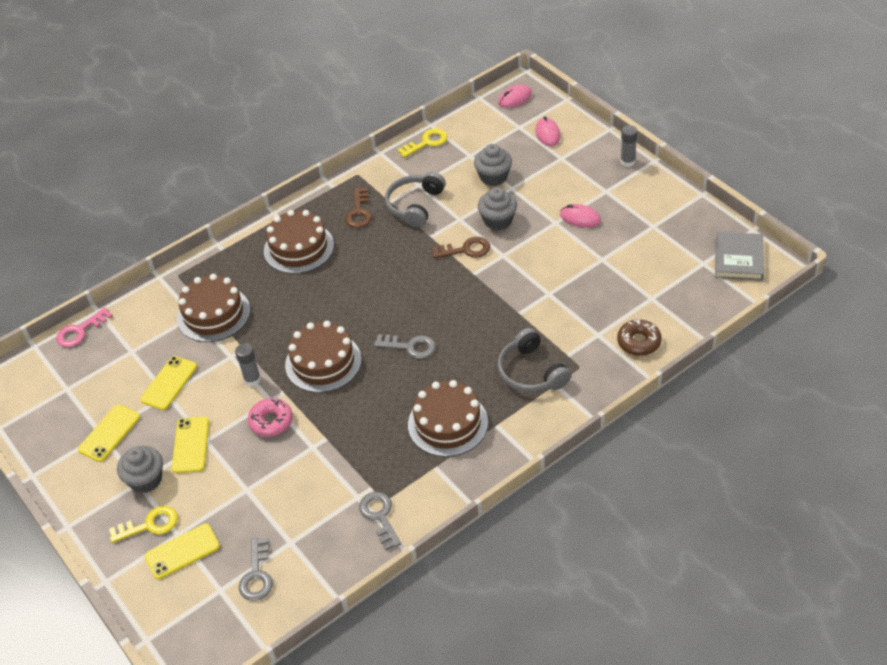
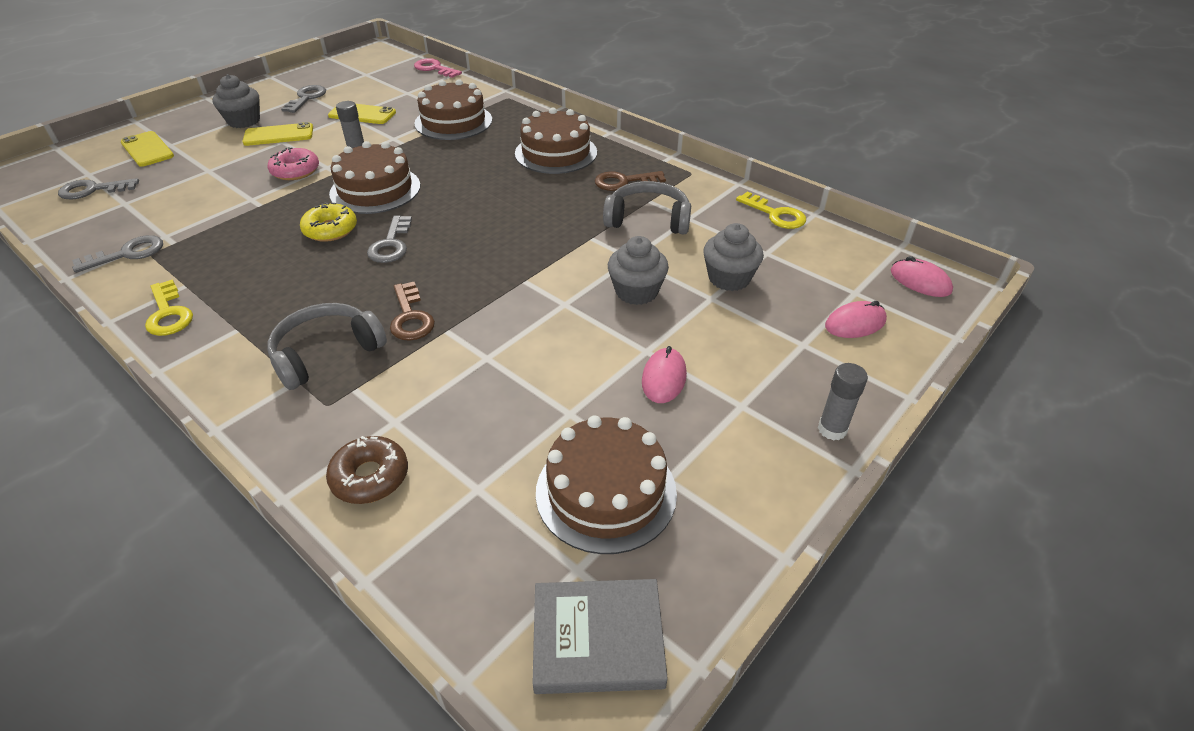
camera: 75 degrees right, 5 degrees down
(109, 433) = (307, 98): yellow phone -> grey key
(150, 525) = (188, 130): yellow key -> yellow key (168, 314)
(379, 386) = (330, 230): none -> yellow donut
(448, 423) = (252, 288): brown cake -> brown cake (606, 492)
(466, 249) = (571, 269): brown key -> brown key (410, 317)

